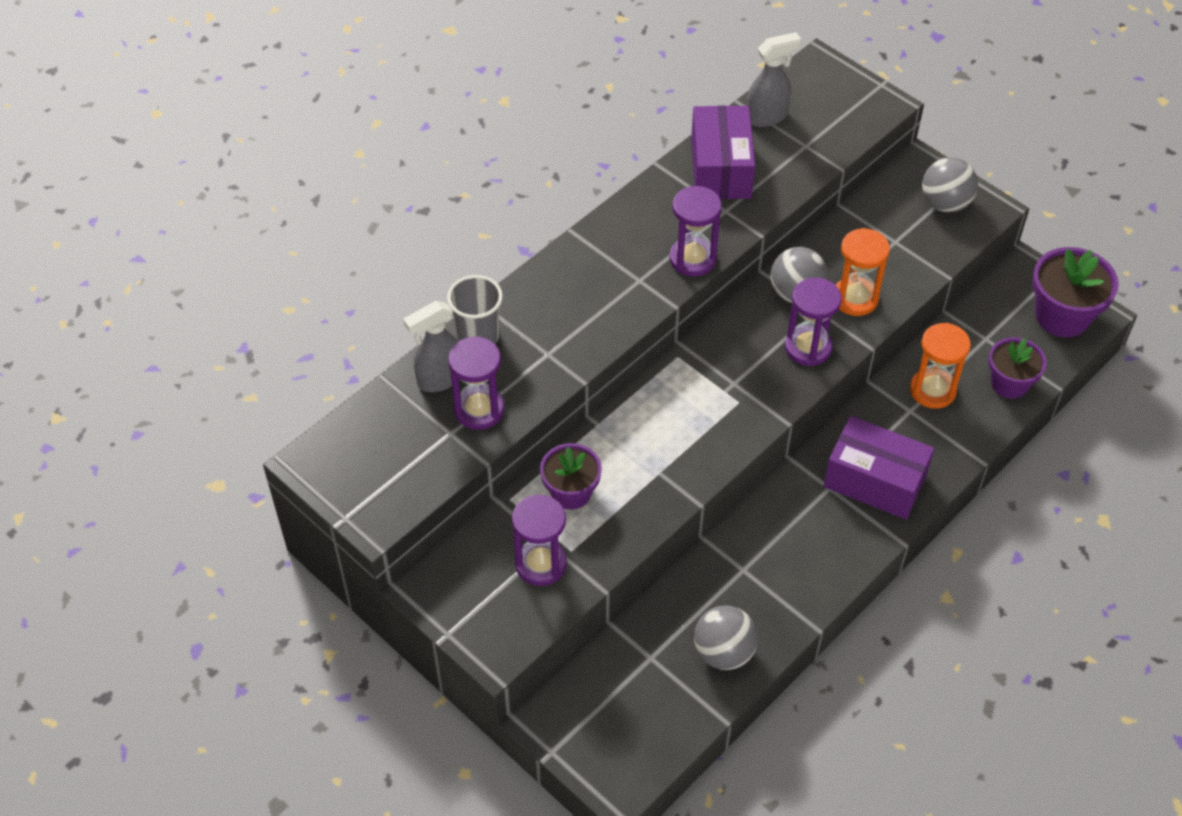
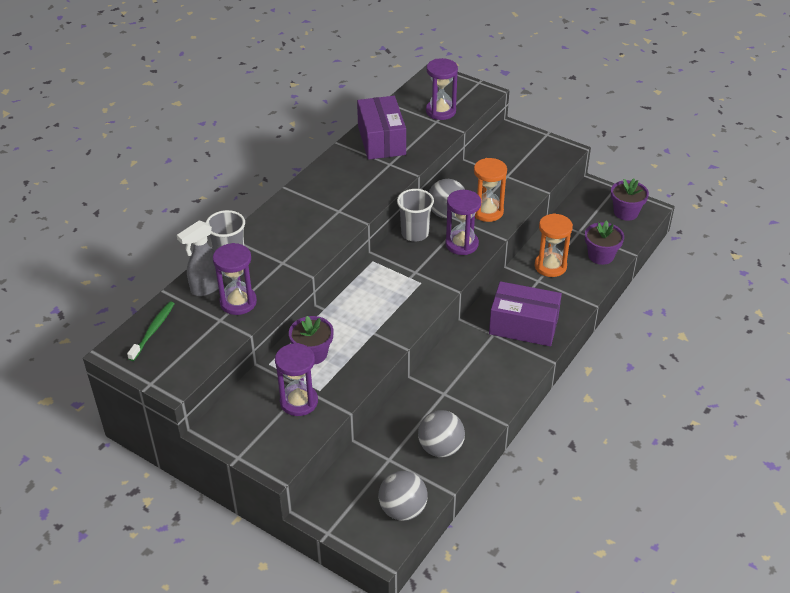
camera: 10 degrees left, 10 degrees down
(359, 437) = (153, 331): none -> green toothbrush
(693, 259) = (373, 194): purple hourglass -> purple hourglass (440, 111)
(745, 320) = (415, 233): none -> grey cup
(767, 116) = (406, 108): grey spray bottle -> none
(945, 203) = (535, 150): grey ball -> grey ball (403, 509)
(1062, 316) = (626, 212): purple flower pot -> purple flower pot, size x0.66

